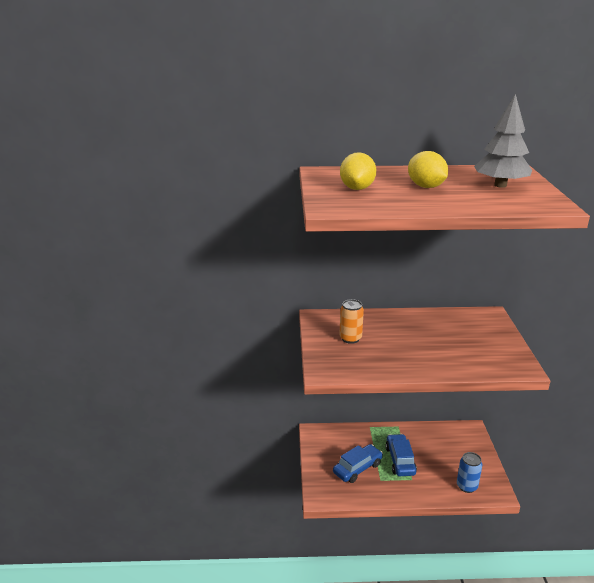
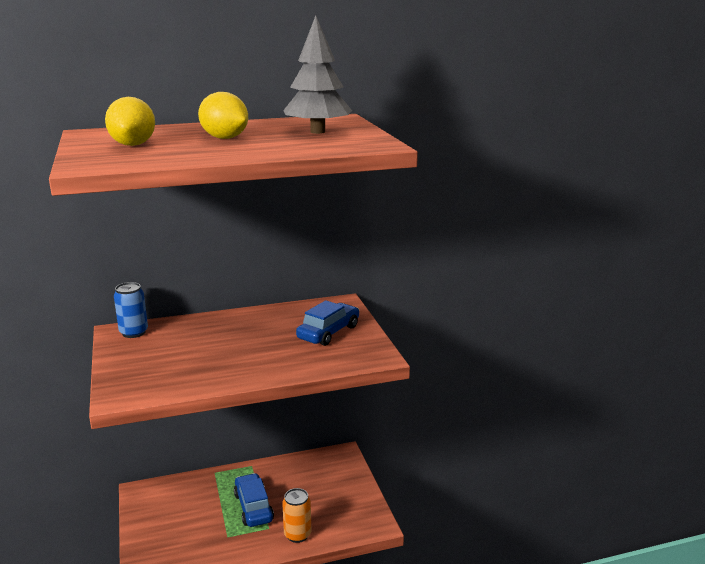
camera: 15 degrees left, 5 degrees down
(350, 338) = (160, 351): orange can -> orange can (297, 534)
(357, 468) = (197, 527): blue car -> blue car (328, 332)
(467, 486) = (338, 524): blue can -> blue can (134, 332)

